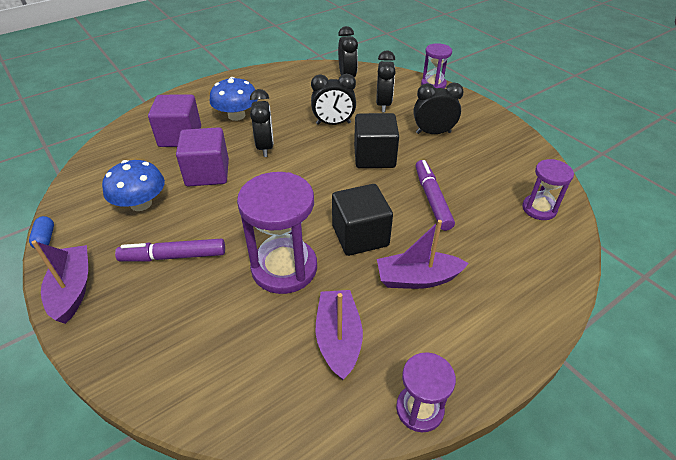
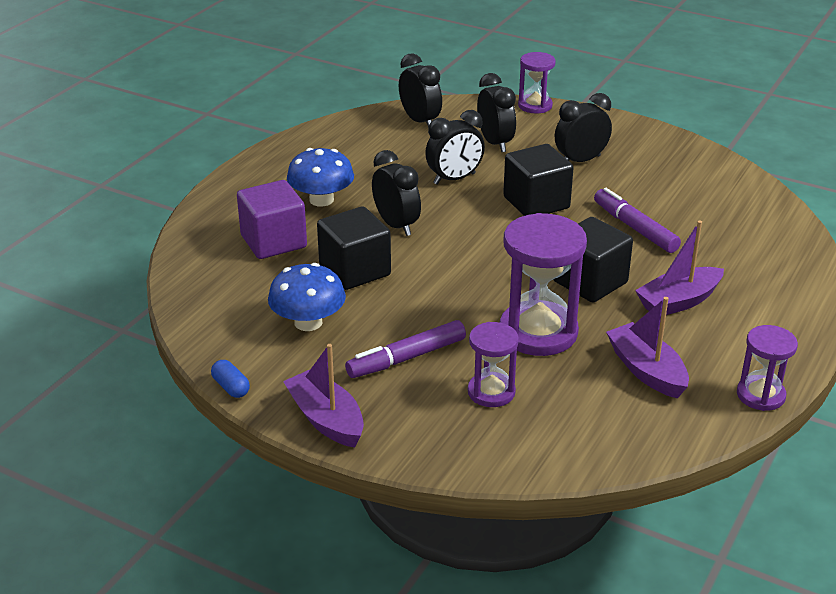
camera: 25 degrees left, 10 degrees down
(207, 173) = (355, 270): purple cube -> black cube
(539, 209) = (747, 208): purple hourglass -> purple hourglass (491, 392)

